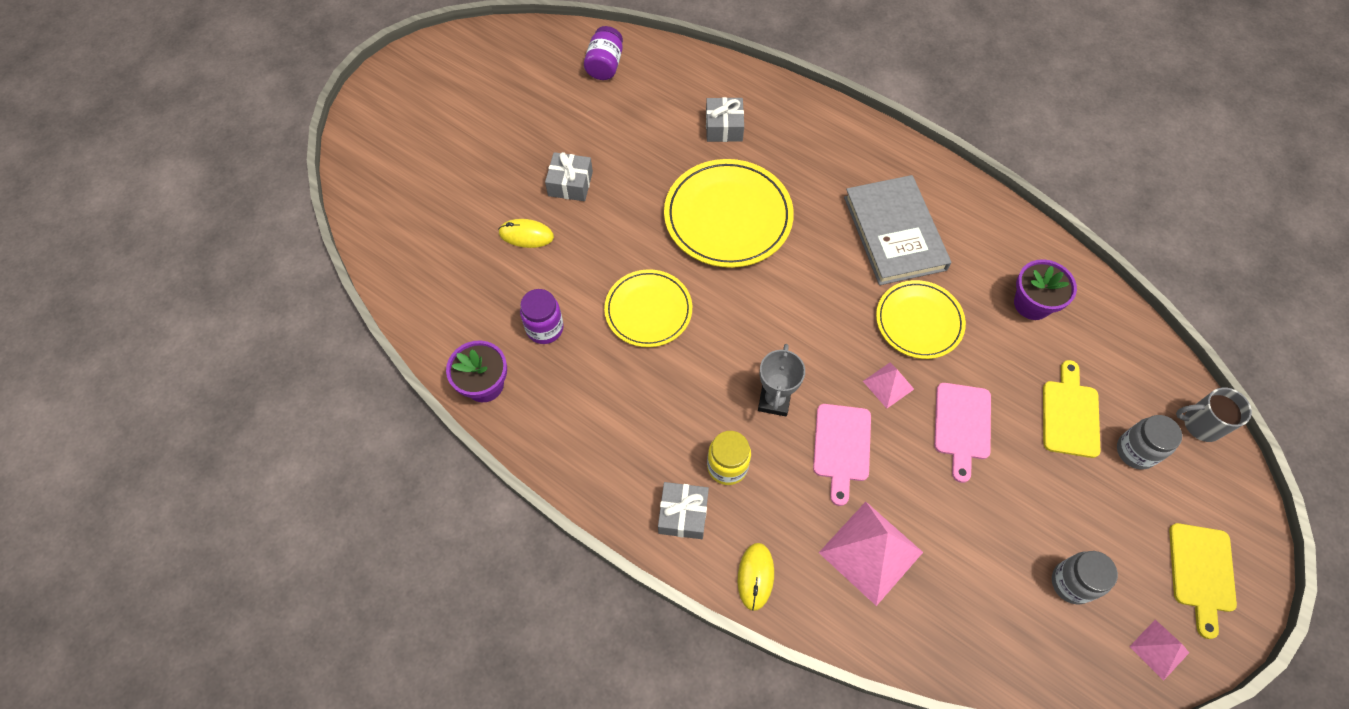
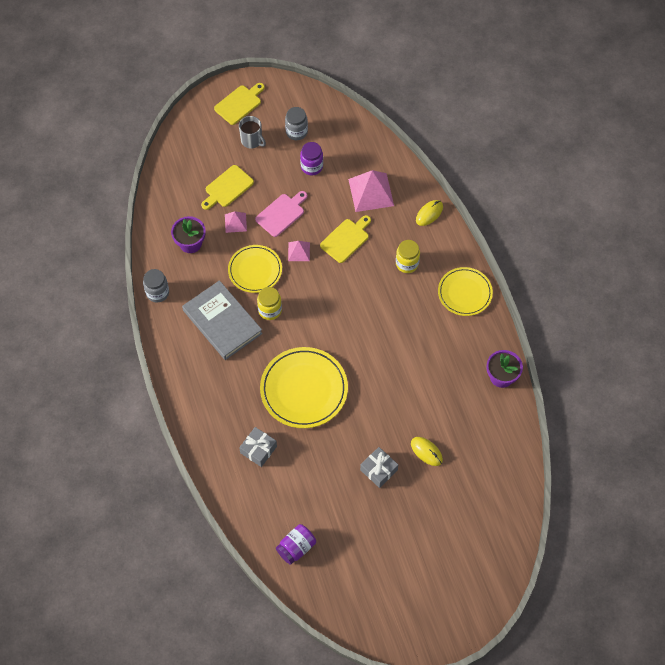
camera: 145 degrees left, 0 degrees up
(545, 328) = (451, 388): purple jar -> purple jar (312, 167)
(648, 310) = (389, 363): yellow plate -> yellow plate (464, 293)
(683, 514) = (443, 256): grey gift -> none
(774, 400) = (360, 278): grey trophy -> none
(842, 447) = (346, 239): pink cutting board -> yellow cutting board
(852, 282) = (270, 310): none -> yellow jar
(894, 233) = (222, 322): grey book -> grey book turned 60 degrees counterclockwise
(1135, 451) = (215, 157): grey jar -> grey jar (157, 293)
(1159, 649) = (285, 93): pink pyramid -> pink pyramid (235, 222)
(1200, 424) = (174, 149): grey mug -> grey mug (252, 140)

